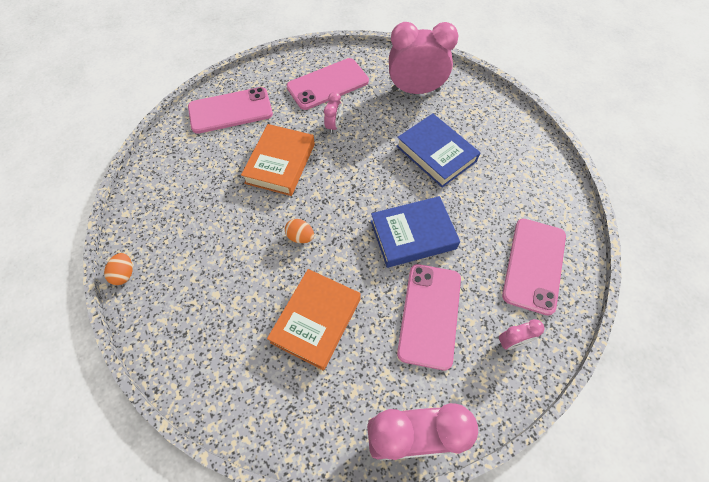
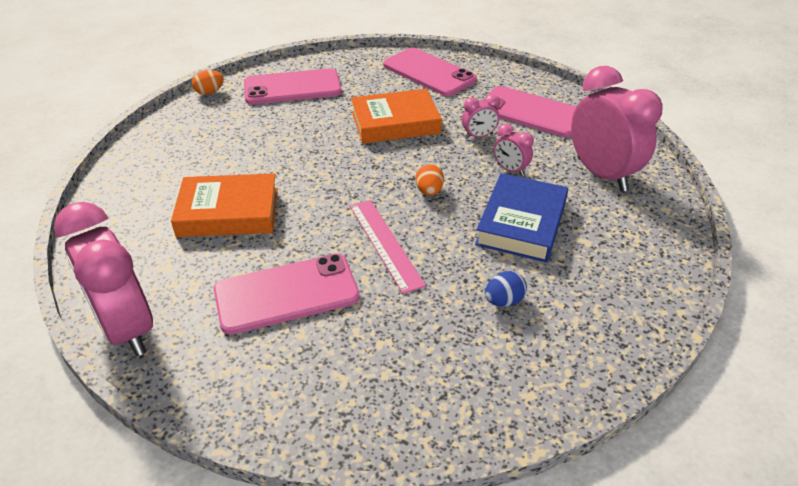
camera: 60 degrees right, 20 degrees down
(300, 237) = (318, 167): orange egg -> orange egg (429, 191)
(413, 235) = (385, 244): blue book -> pink ruler
(496, 199) = (503, 301): none -> blue egg
(512, 341) = (295, 383): pink clock -> pink clock (510, 170)
(534, 265) = (429, 372): pink phone -> pink phone (292, 88)

